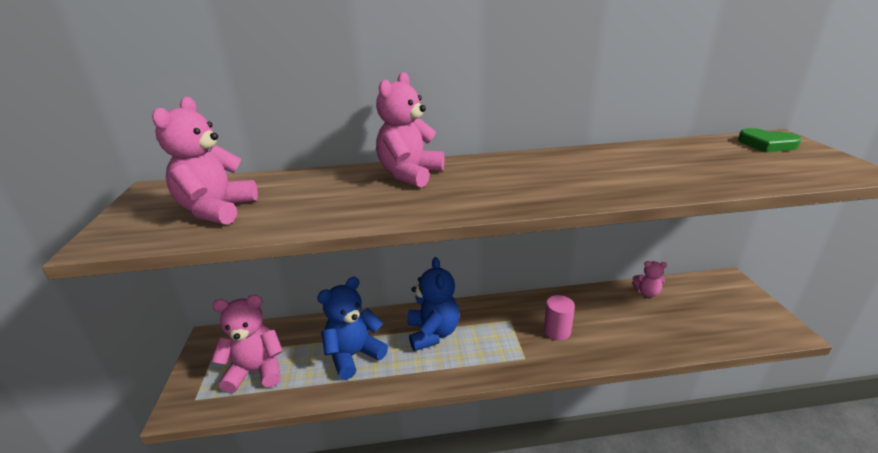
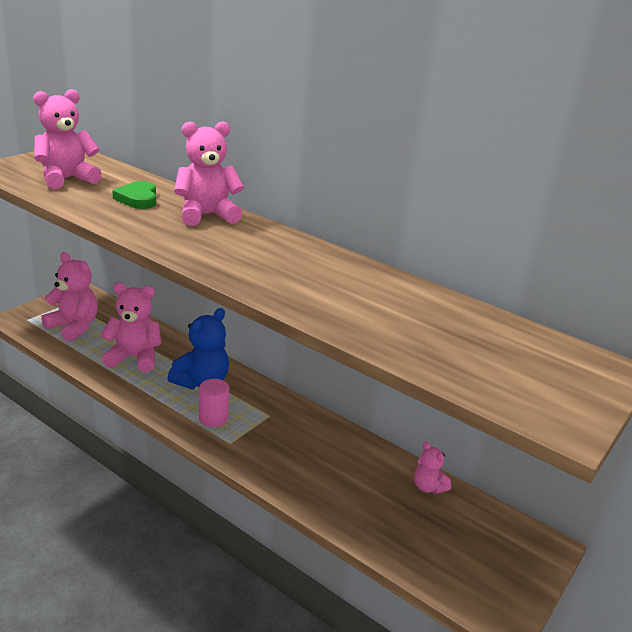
camera: 40 degrees right, 0 degrees up
(354, 355) = (134, 358): blue teddy bear -> pink teddy bear
(557, 331) = (288, 448): pink cylinder -> pink cylinder (213, 418)
(766, 144) = (565, 361): green heart -> green heart (138, 199)

